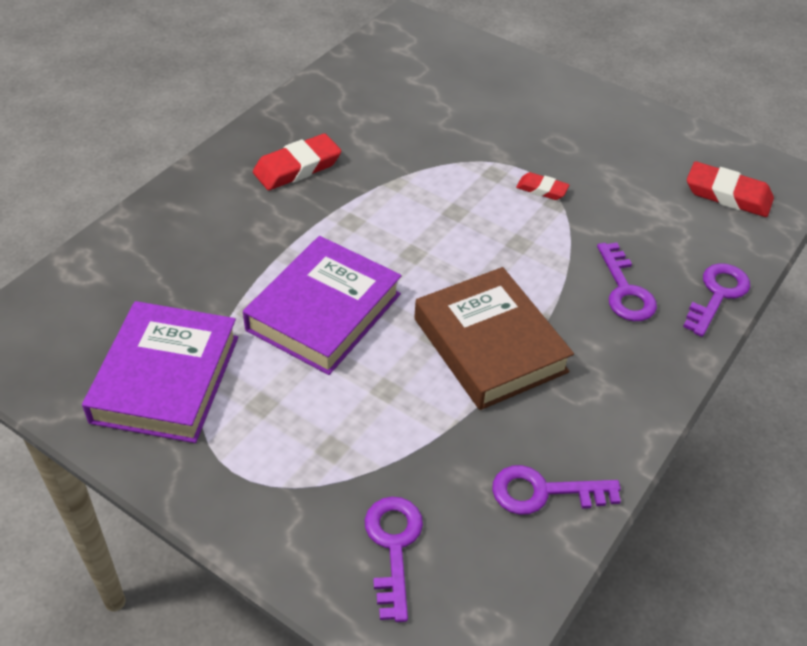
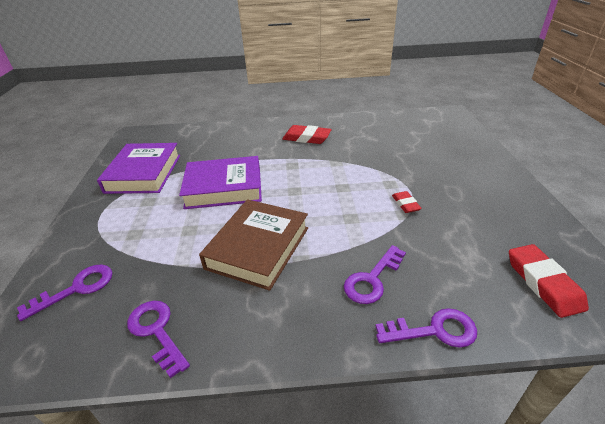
camera: 55 degrees right, 10 degrees down
(166, 379) = (144, 173): purple book -> purple book turned 60 degrees counterclockwise

